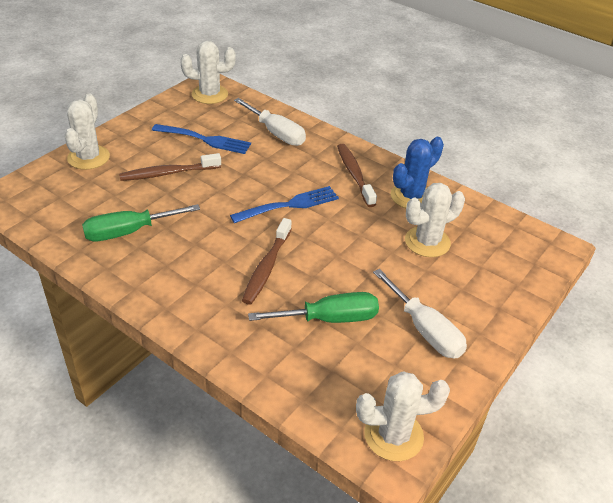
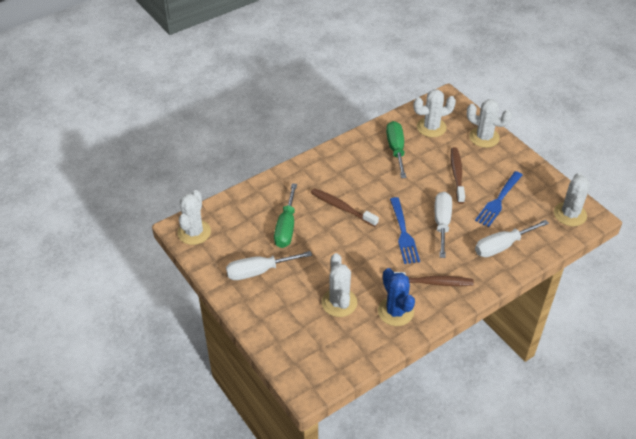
camera: 110 degrees right, 5 degrees up
(73, 204) = (431, 127): none -> white cactus
(259, 177) = (442, 223): none -> white screwdriver

